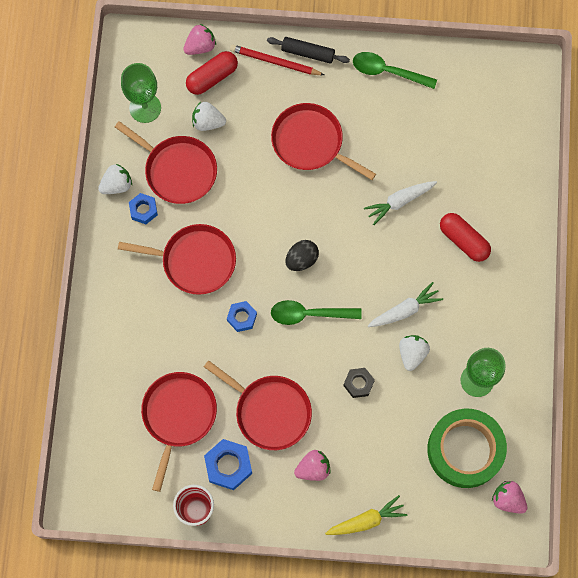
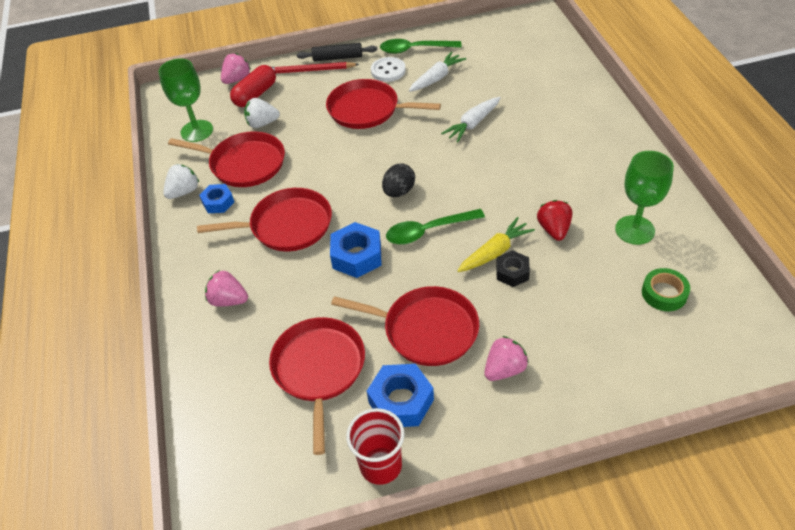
camera: 15 degrees left, 25 degrees down
(242, 317) = (357, 256): blue nut -> blue nut, size x1.59
(350, 94) = (388, 71): none -> white button
(367, 520) = (598, 401): yellow carrot -> yellow carrot (495, 252)
(405, 310) = (525, 198): white carrot -> white carrot (437, 78)
(412, 354) = (554, 230): white strawberry -> red strawberry
(463, 240) = (550, 132): red capsule -> none
(465, 450) = (664, 293): green tape -> green tape, size x0.48
(507, 499) = (743, 324): pink strawberry -> pink strawberry (228, 300)

